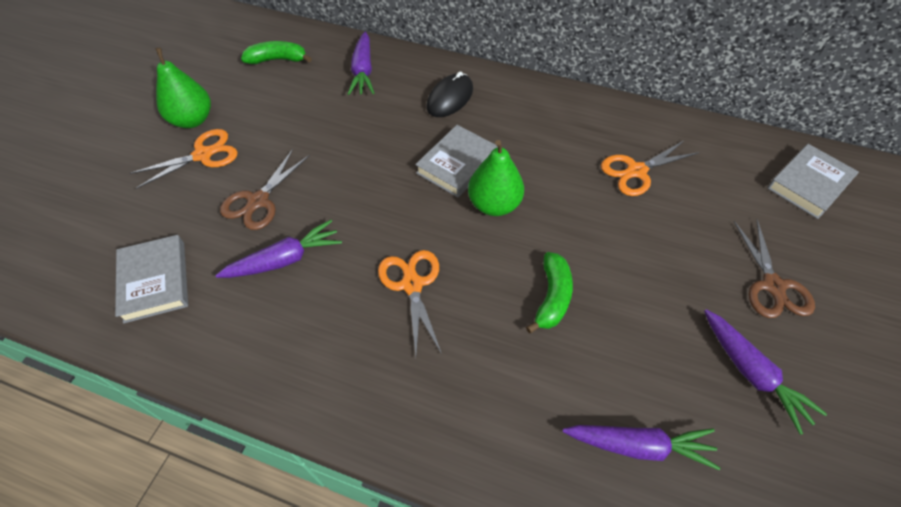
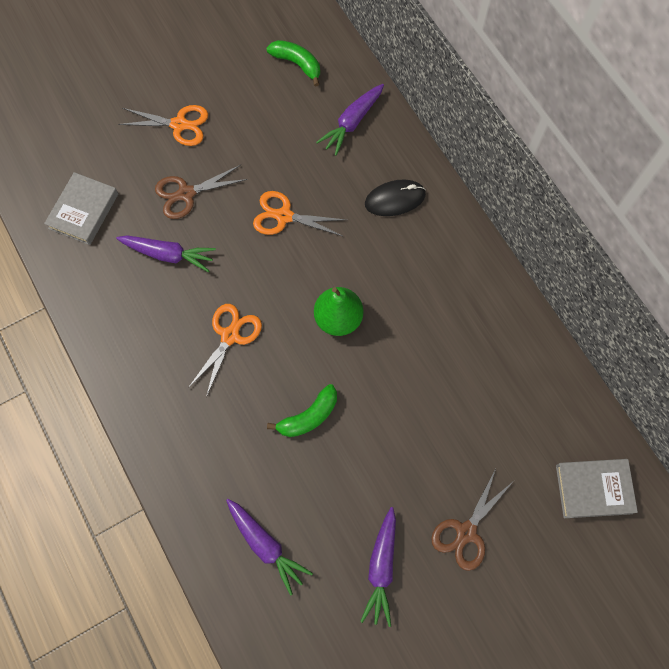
camera: 40 degrees right, 15 degrees up
(192, 120) = (194, 85): green pear -> none
(457, 164) = (344, 265): grey book -> none
(636, 171) = (470, 373): orange scissors -> orange scissors (284, 216)

